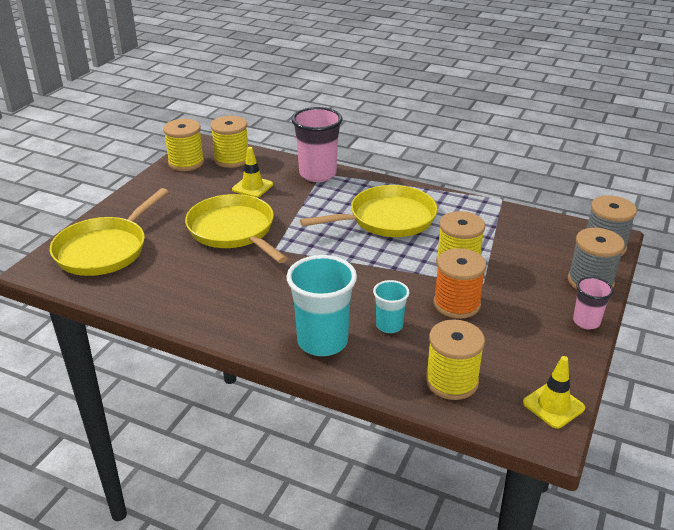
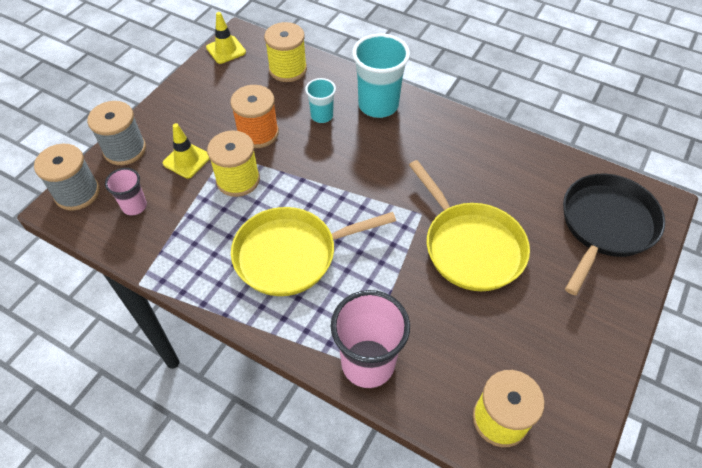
camera: 175 degrees left, 20 degrees up
(104, 250) = (605, 225): yellow pan -> black pan
(186, 163) = (570, 414): yellow spool -> none
(252, 187) = (459, 337): yellow traffic cone -> yellow traffic cone (187, 160)
(586, 322) = (159, 109): pink cup -> pink cup (134, 206)

